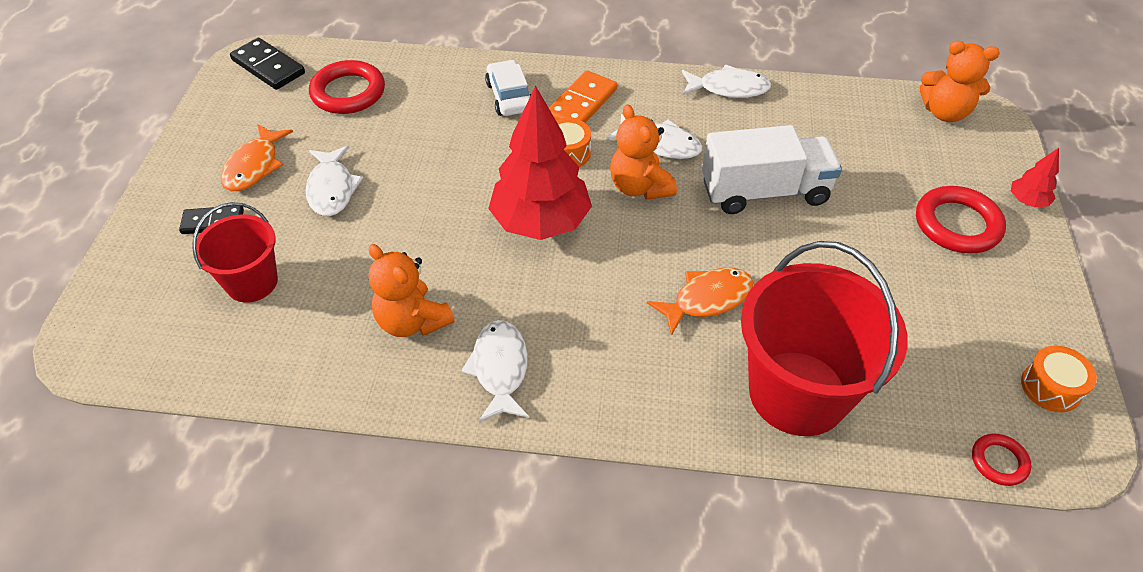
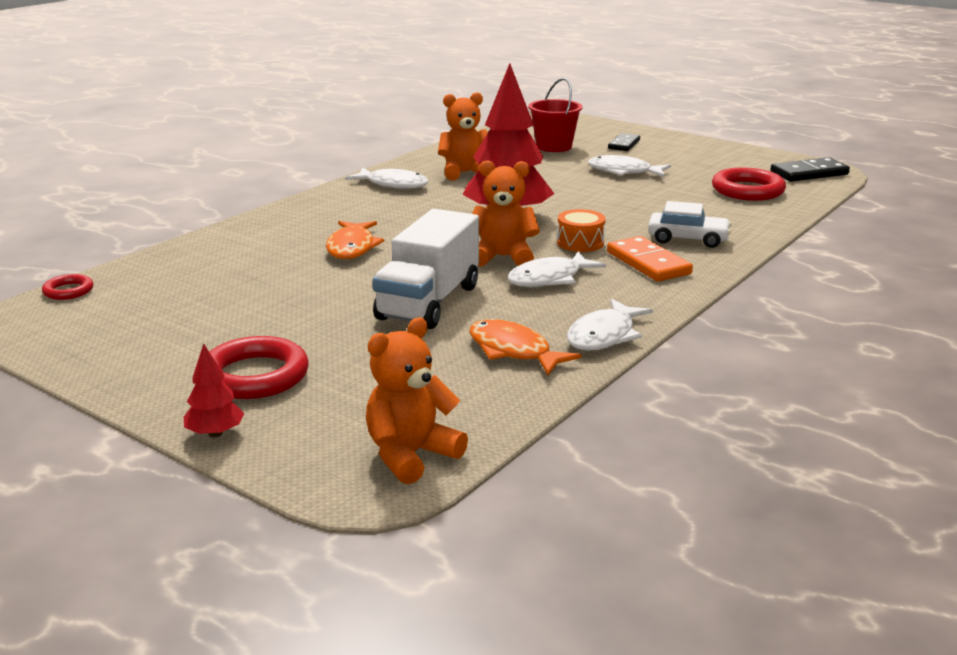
camera: 120 degrees right, 25 degrees down
(254, 166) = (674, 158): orange fish -> orange fish (513, 351)
(797, 393) = (232, 251): red bucket -> none
(1050, 387) = (63, 335): orange drum -> none

